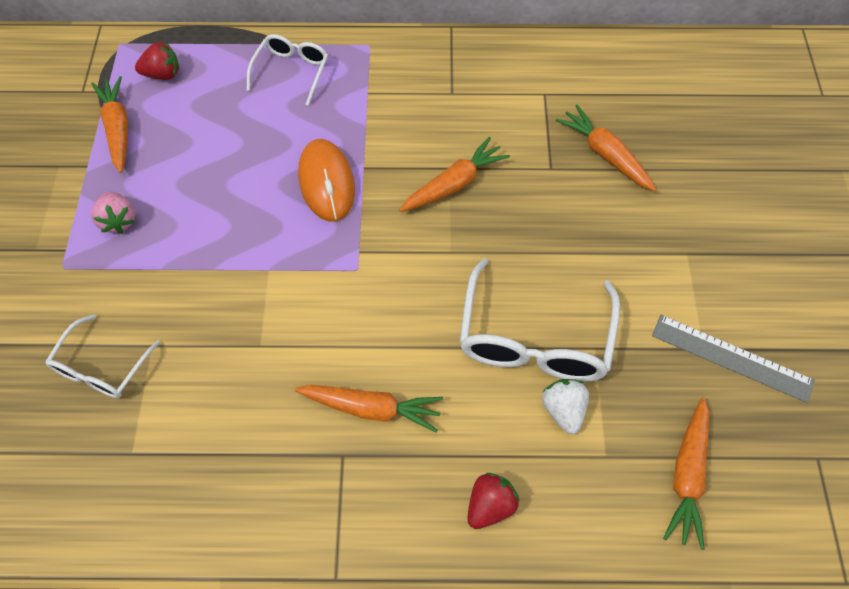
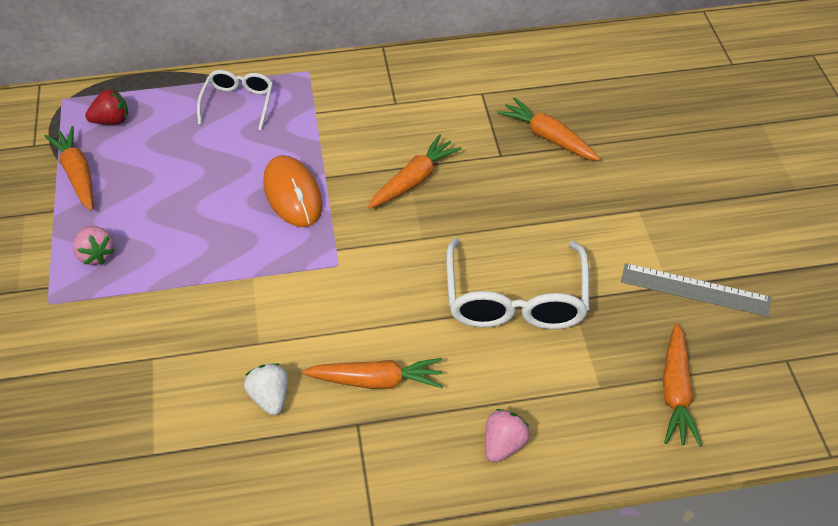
camera: 10 degrees left, 10 degrees down
(102, 367) = (108, 384): white glasses -> none
(490, 505) = (503, 444): red strawberry -> pink strawberry
(563, 410) = (554, 355): white strawberry -> white strawberry (270, 397)

